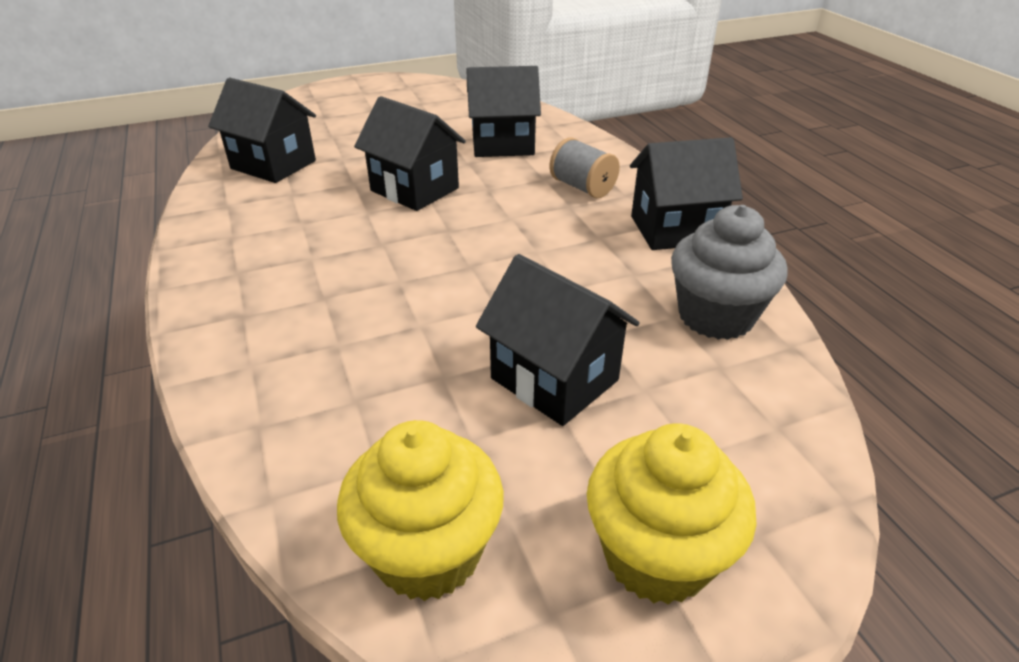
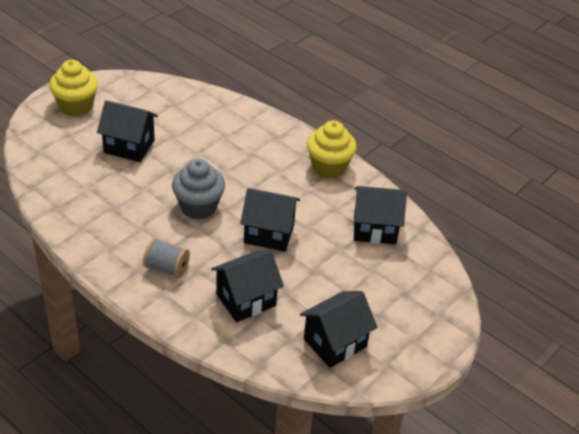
camera: 150 degrees right, 5 degrees up
(428, 552) = (143, 90): yellow cupcake -> yellow cupcake (329, 167)
(675, 230) = (98, 246): black house -> black house (335, 343)
(715, 316) = (67, 193): grey cupcake -> grey cupcake (198, 207)

